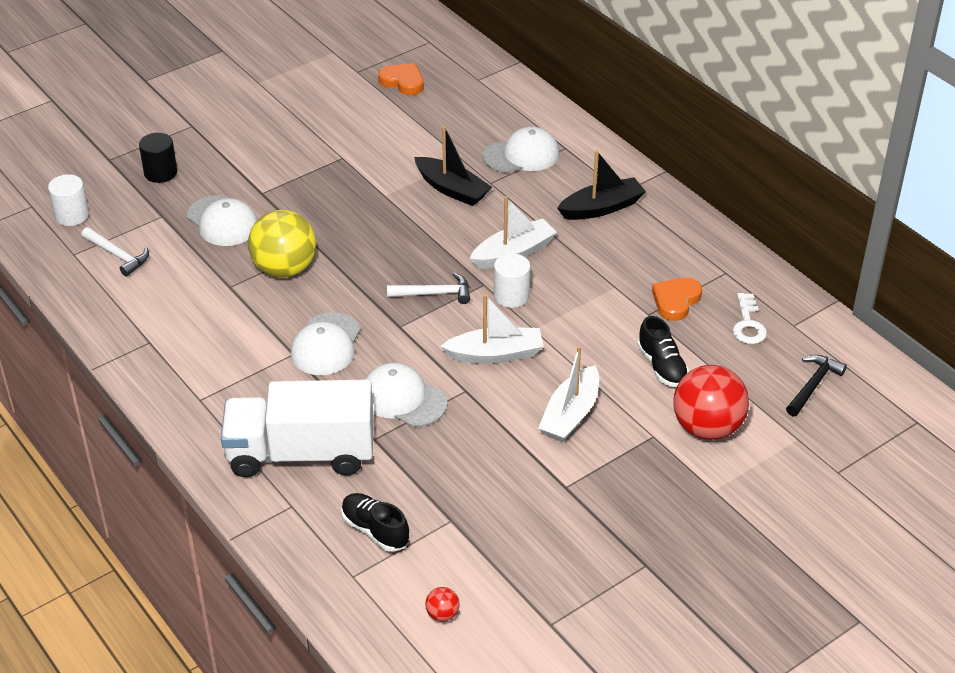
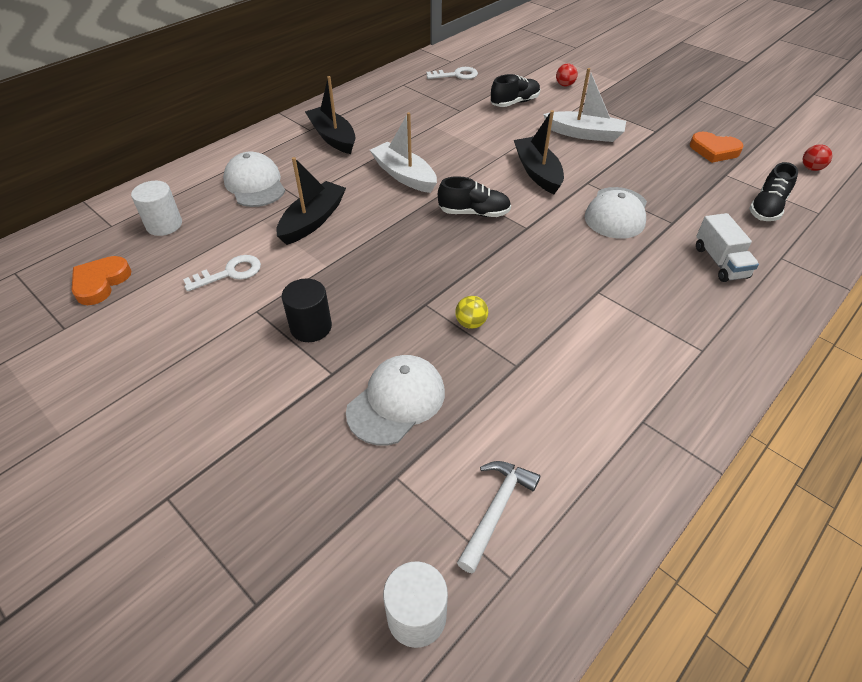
camera: 100 degrees left, 5 degrees up
(160, 173) = (292, 508): black cylinder -> black cylinder (311, 327)
(284, 269) = (471, 323): yellow ball -> yellow ball, size x0.41
(301, 453) = (720, 262): white truck -> white truck, size x0.48
(326, 345) = (574, 270): white cap -> none
(393, 143) = (230, 273): none -> white key
(434, 293) = (474, 213): white hammer -> black shoe
(495, 354) = (537, 172): white boat -> black boat
(511, 296) = (462, 171): white cylinder -> white cylinder (164, 225)
(676, 301) = (441, 101): orange heart -> orange heart (714, 150)
(707, 427) = (565, 85): red ball -> red ball, size x0.41
(813, 385) = (506, 54): black hammer -> none

